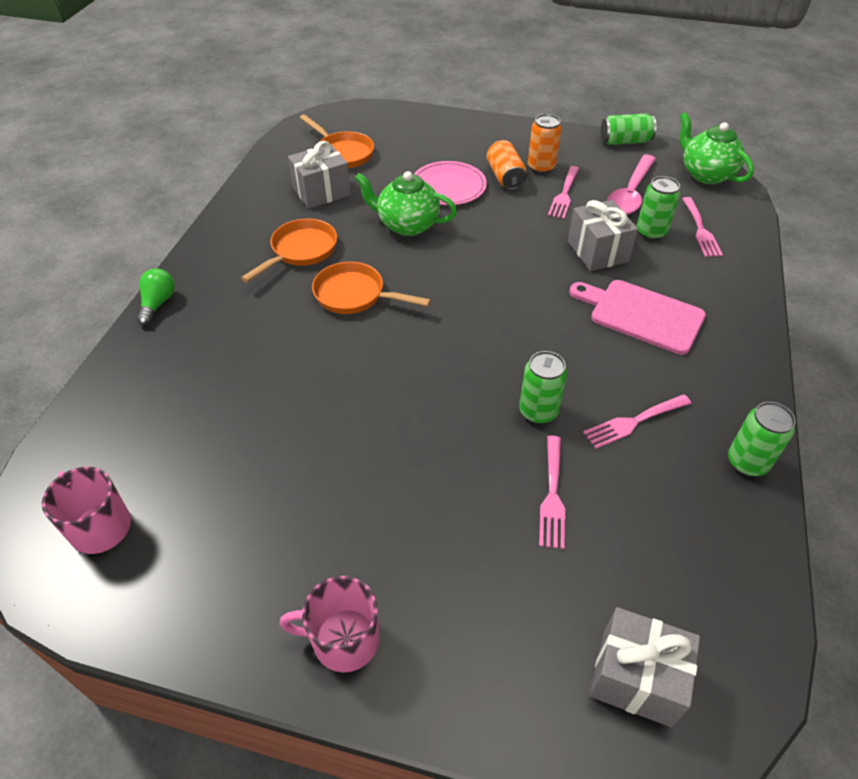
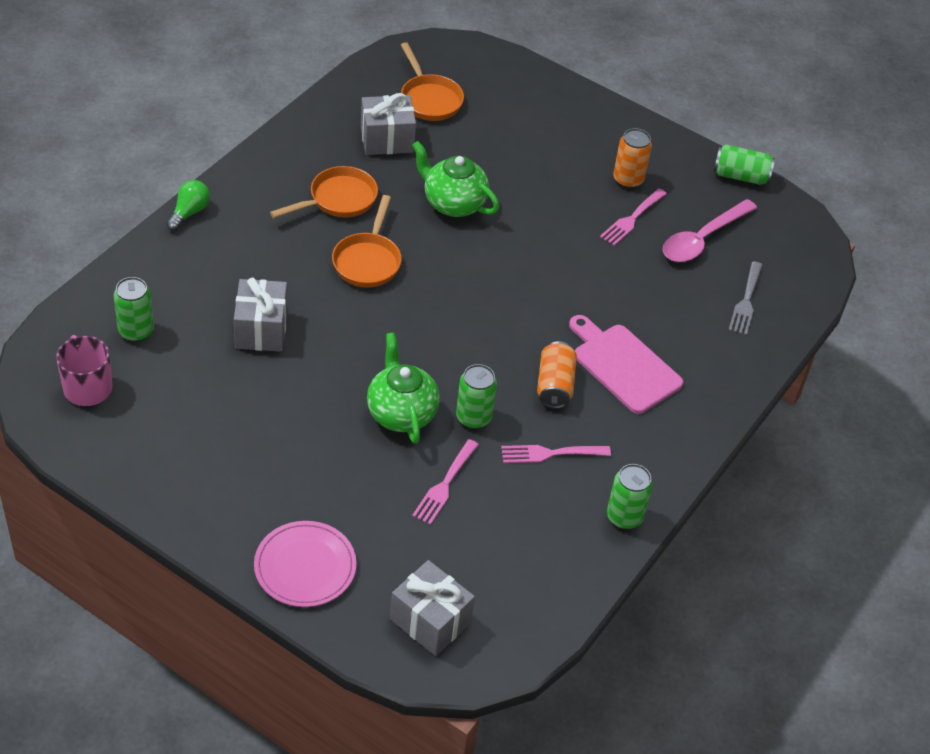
camera: 15 degrees right, 0 degrees up
(343, 639) = (235, 524): pink mug -> none
(355, 295) = (368, 261): orange pan -> orange pan turned 120 degrees counterclockwise
(448, 186) = (518, 173): pink plate -> pink plate (305, 566)
(505, 177) = (583, 180): orange can -> orange can (554, 385)
(597, 251) = (624, 290): grey gift -> grey gift (261, 330)
(651, 232) = (693, 288): green can -> green can (136, 331)
(700, 230) = (746, 301): pink fork -> grey fork
(706, 174) = (800, 242): green teapot -> green teapot (401, 413)

